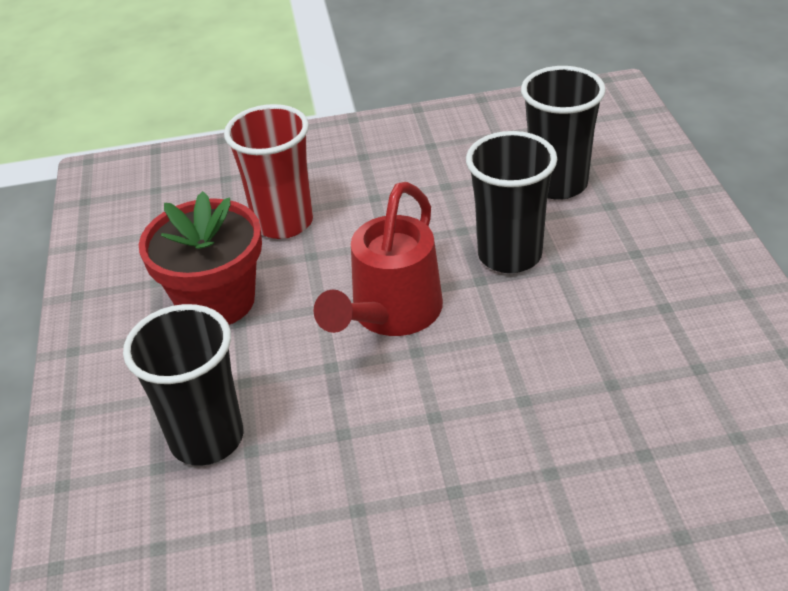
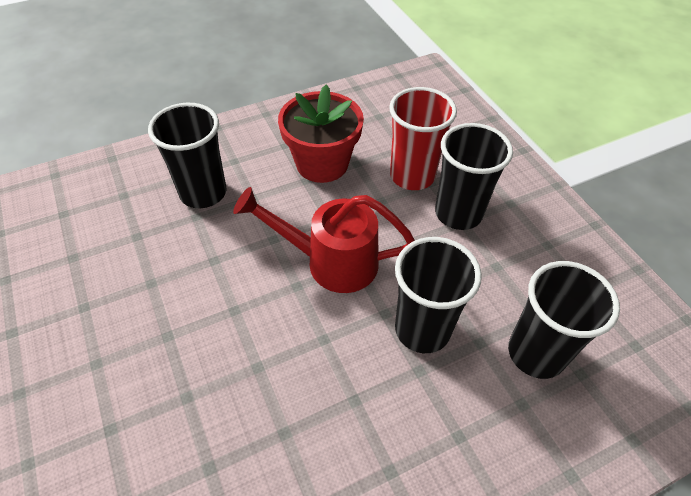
camera: 70 degrees right, 10 degrees up
(361, 197) = (458, 213): none -> black cup

